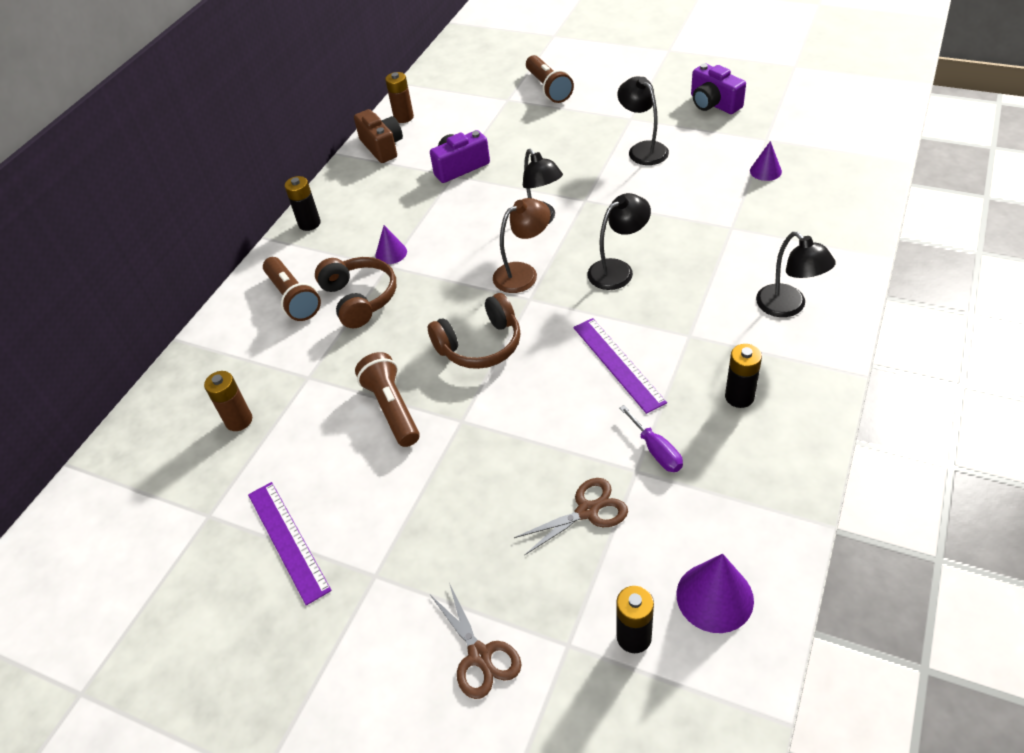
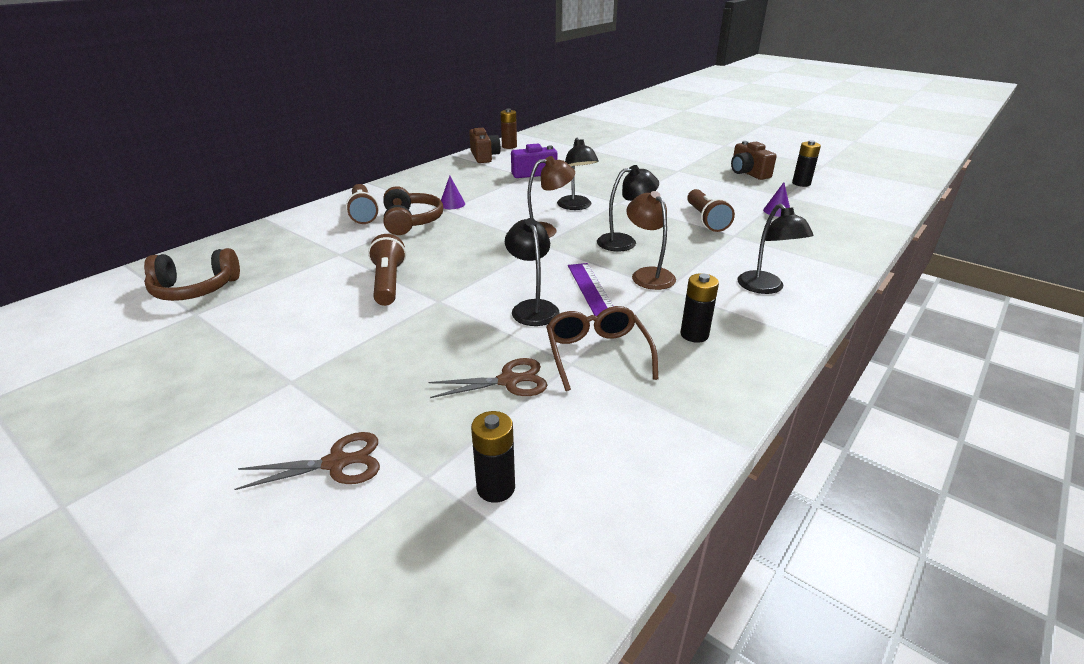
camera: 10 degrees right, 15 degrees down
(239, 420) = (267, 266): brown battery -> none
(288, 541) = (240, 342): purple ruler -> none
(309, 223) = (405, 181): black battery -> black battery (801, 183)
(480, 345) = (485, 261): brown headphones -> brown headphones (195, 289)
(480, 655) = (336, 463): brown scissors -> brown scissors turned 90 degrees counterclockwise
(548, 88) = (623, 149): brown flashlight -> brown flashlight (706, 220)
(643, 149) = (679, 186): black lamp -> black lamp (532, 308)
(656, 450) = (597, 354): purple screwdriver -> brown glasses
(663, 318) = (648, 274): none -> brown lamp
(713, 104) = (748, 173): purple camera -> brown camera
(714, 597) = (598, 476): purple cone -> none

